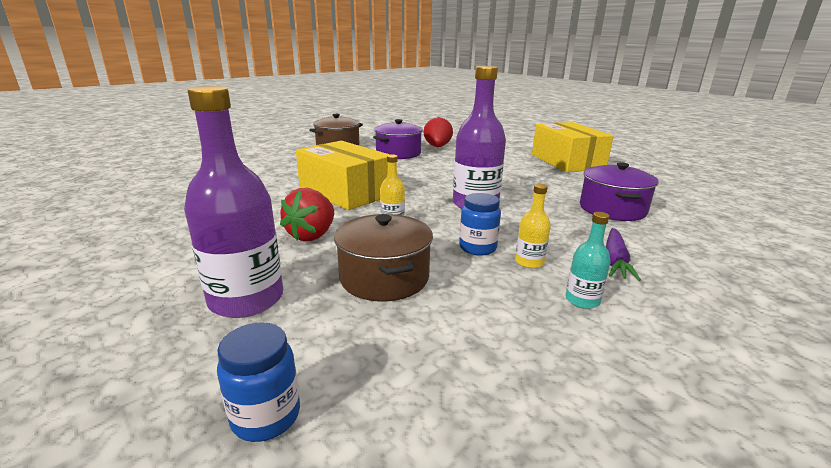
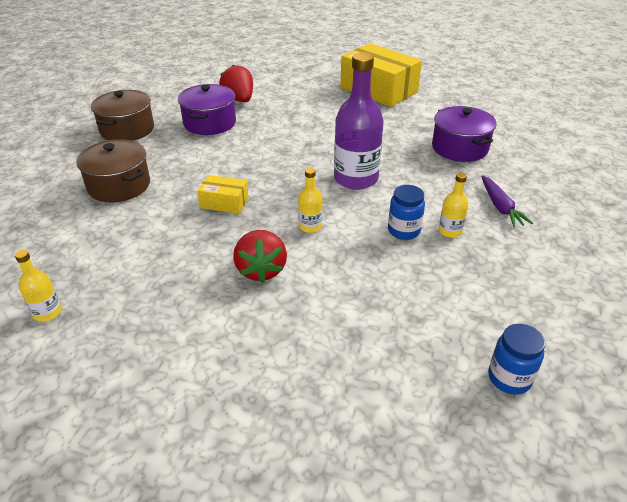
camera: 30 degrees left, 15 degrees up
(141, 213) = (47, 312): none -> yellow bottle
(246, 299) = (293, 357): purple bottle -> none
(266, 416) = (417, 428): blue jar -> blue jar (509, 378)
(345, 192) = (224, 202): yellow box -> yellow box, size x0.48
(384, 277) = (368, 290): brown pot -> brown pot (119, 185)
(582, 300) = (508, 254): turquoise bottle -> none

